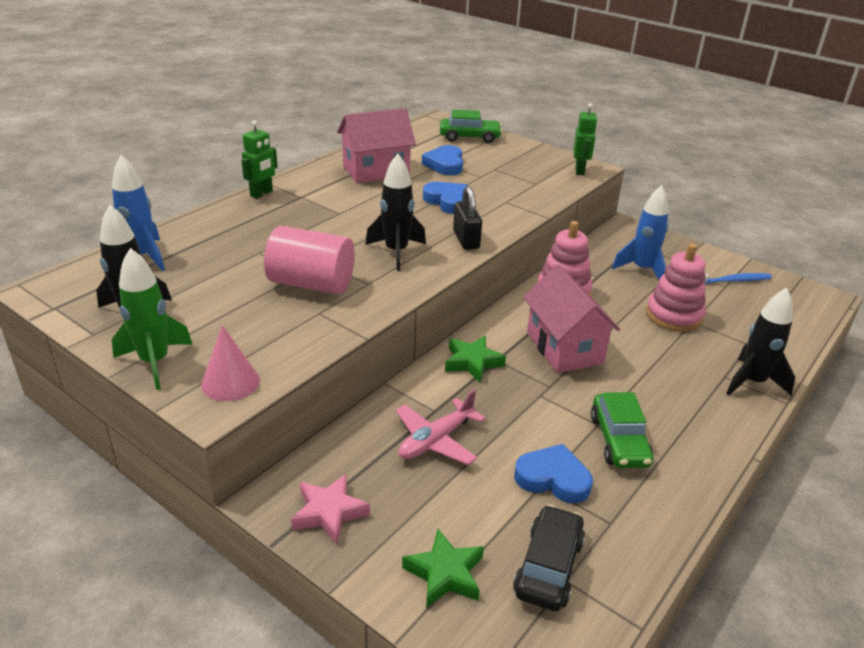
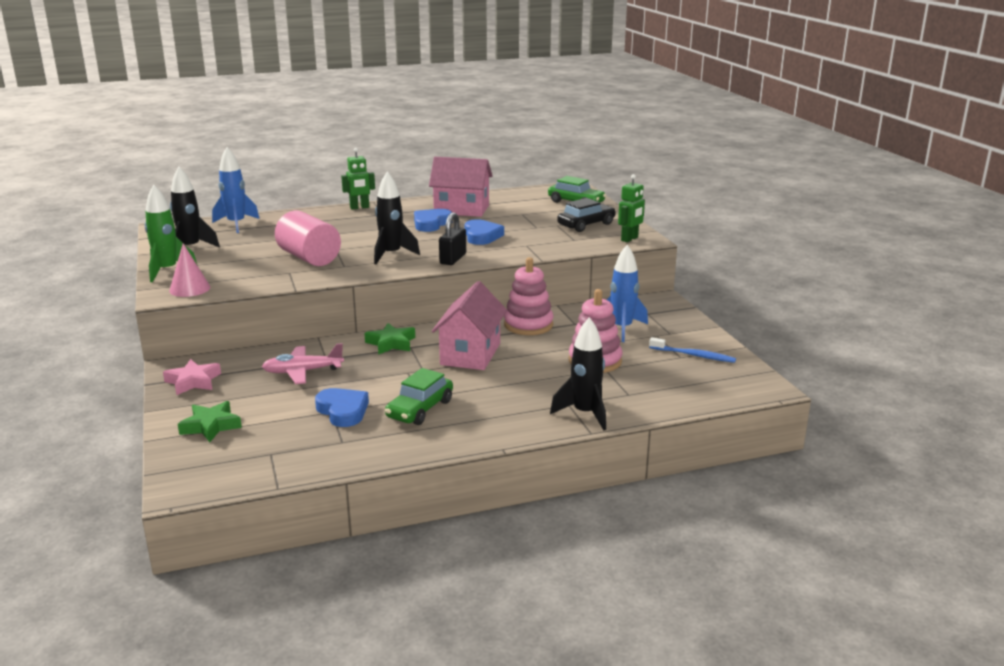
camera: 35 degrees right, 10 degrees down
(445, 164) = (522, 215): blue heart -> blue heart (431, 224)
(548, 567) = (270, 445): black car -> black car (586, 225)

